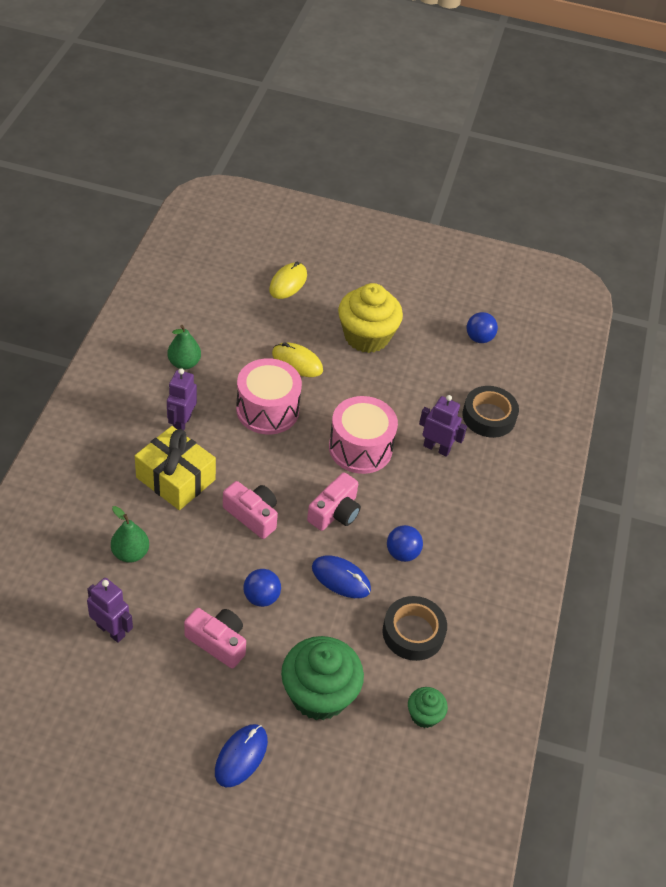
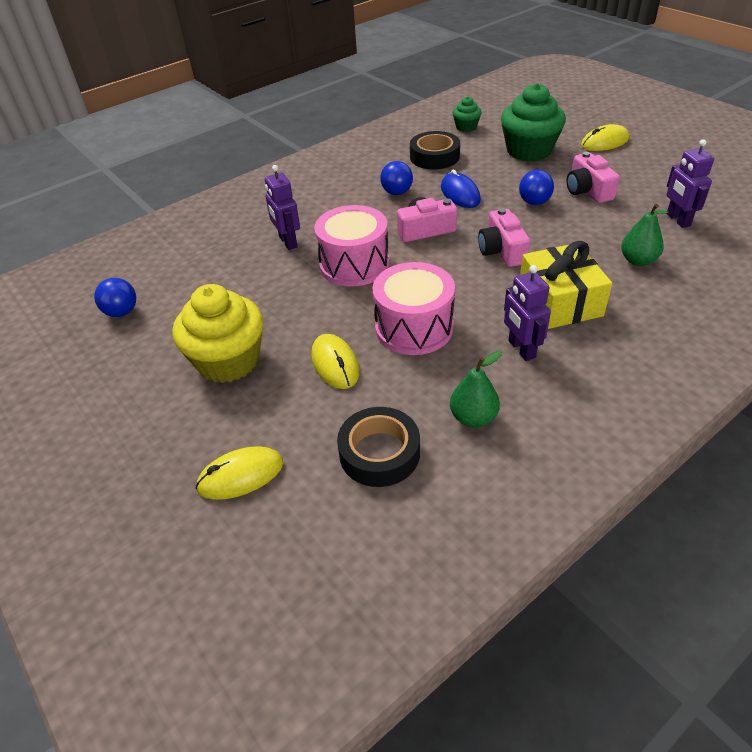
camera: 135 degrees left, 5 degrees down
(181, 423) = (521, 349): purple robot -> purple robot turned 105 degrees clockwise
(241, 756) = (604, 142): blue mouse -> yellow mouse
(489, 416) = (212, 248): black tape -> black tape (379, 453)

